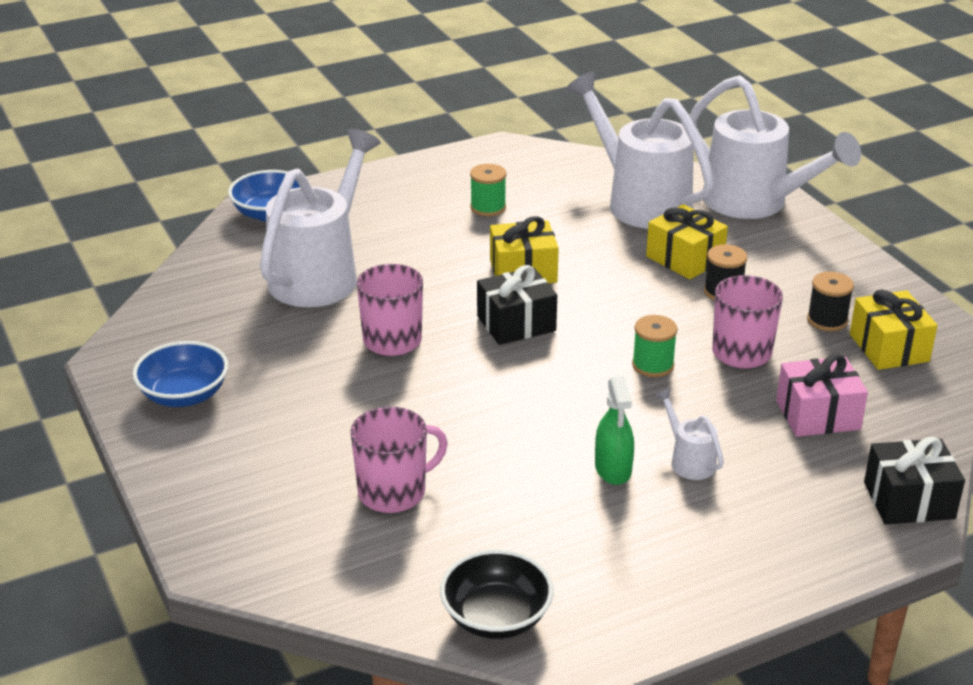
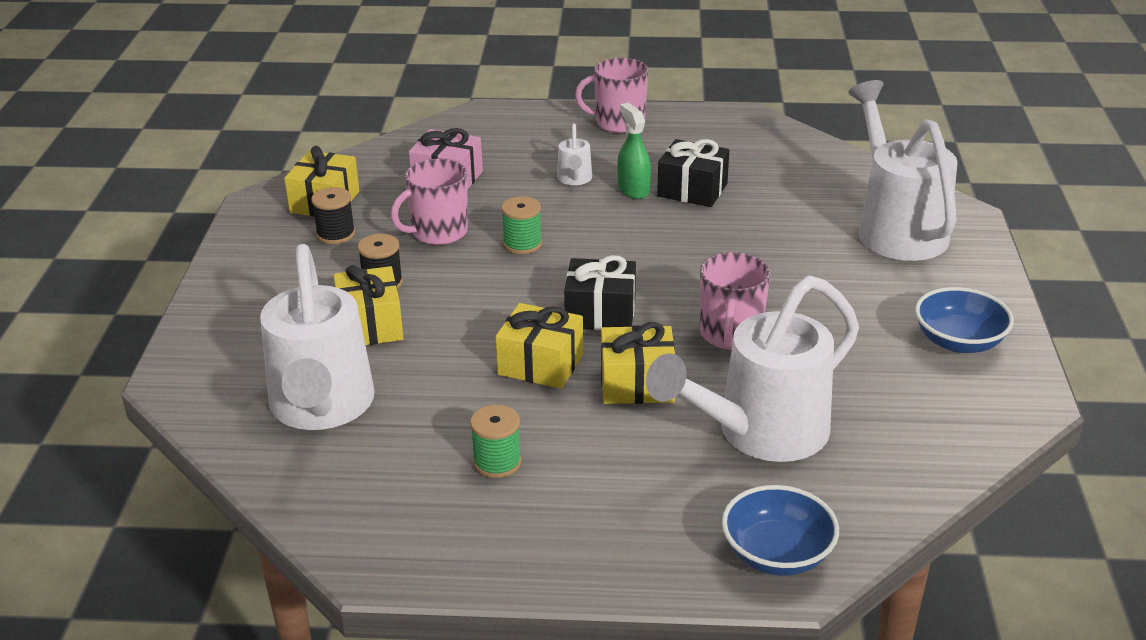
camera: 150 degrees left, 0 degrees up
(393, 492) = (807, 219): pink mug -> pink mug (618, 123)
(437, 279) = (637, 384): none -> yellow gift
(496, 617) = (784, 142): black bowl -> none
(613, 469) = (633, 189): green spray bottle -> green spray bottle turned 45 degrees counterclockwise
(755, 203) = (212, 363): white watering can -> white watering can (896, 228)
(909, 500) = (463, 124): black gift -> black gift (692, 190)

